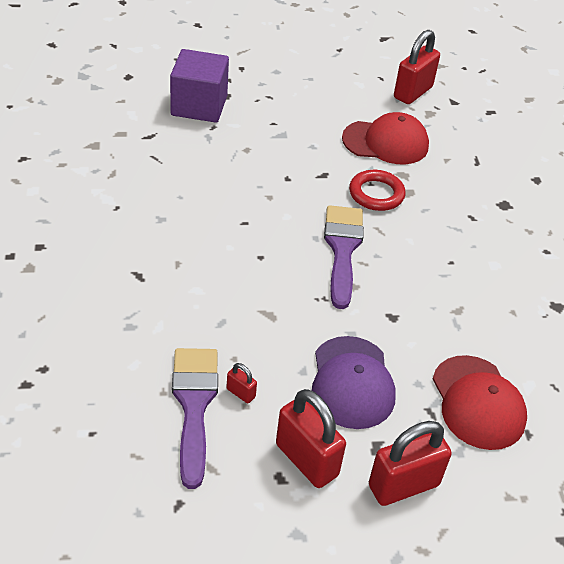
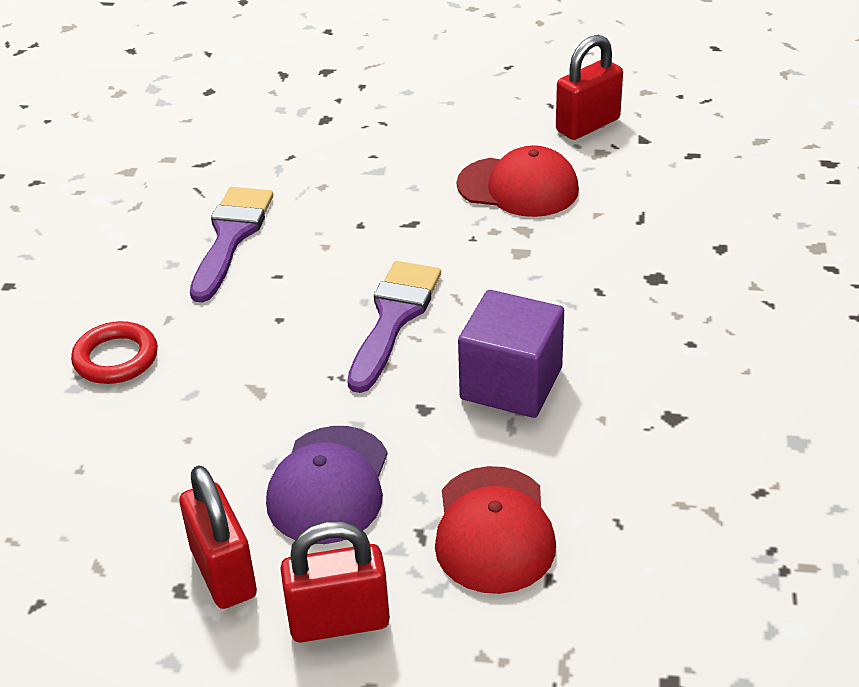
camera: 20 degrees right, 5 degrees down
(194, 405) = (110, 490): purple brush -> purple brush (231, 237)
(199, 106) = (284, 130): purple cube -> purple cube (511, 383)
(240, 393) = (176, 482): red padlock -> none
(376, 194) = (474, 252): red ring -> red ring (116, 358)

